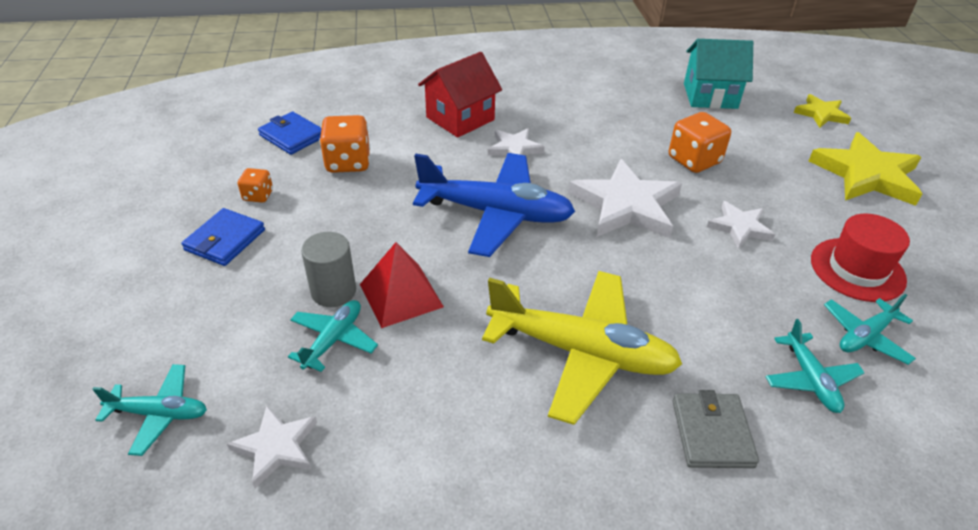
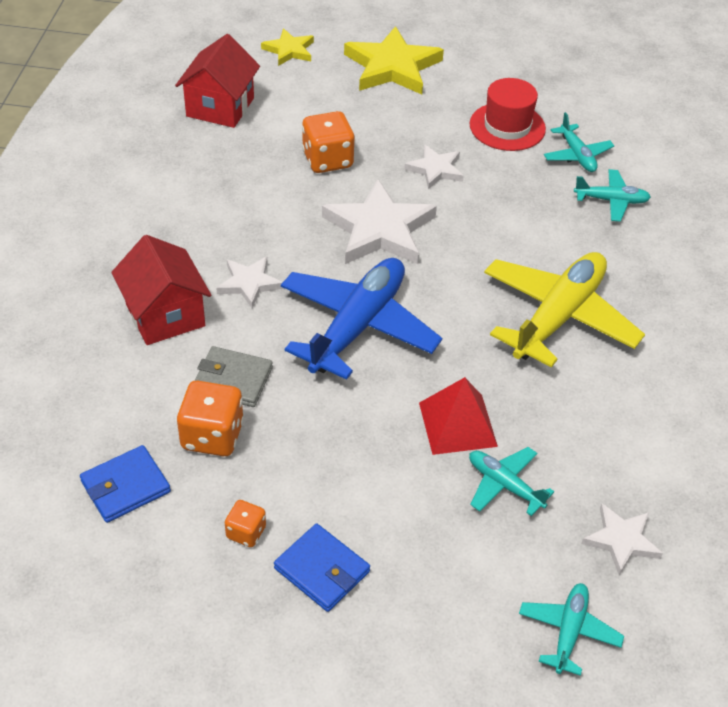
camera: 75 degrees left, 5 degrees up
(333, 291) = (437, 477): grey cylinder -> none
(710, 96) = (220, 107): turquoise house -> red house
(712, 433) = (649, 270): grey wallet -> grey wallet (233, 380)

